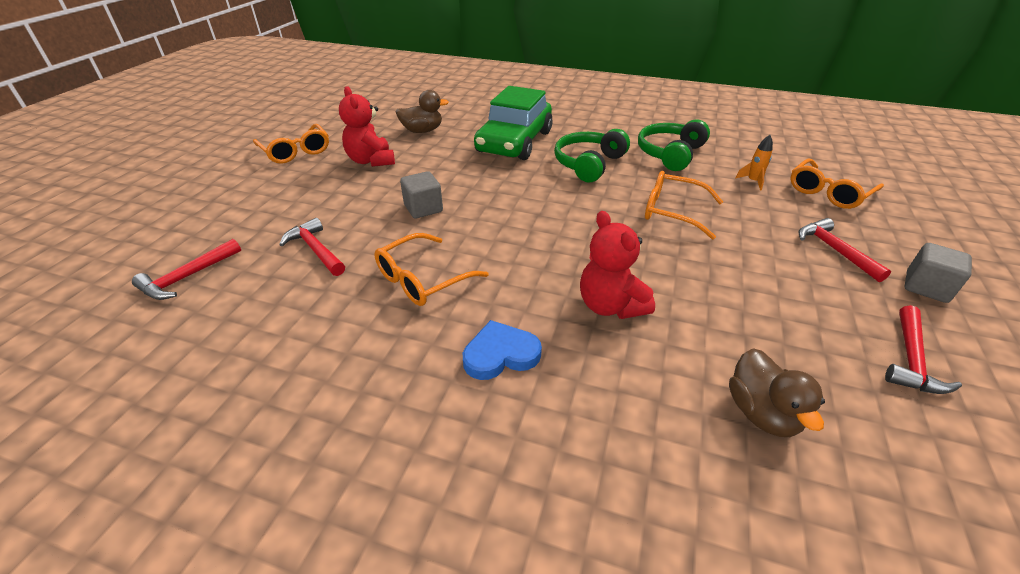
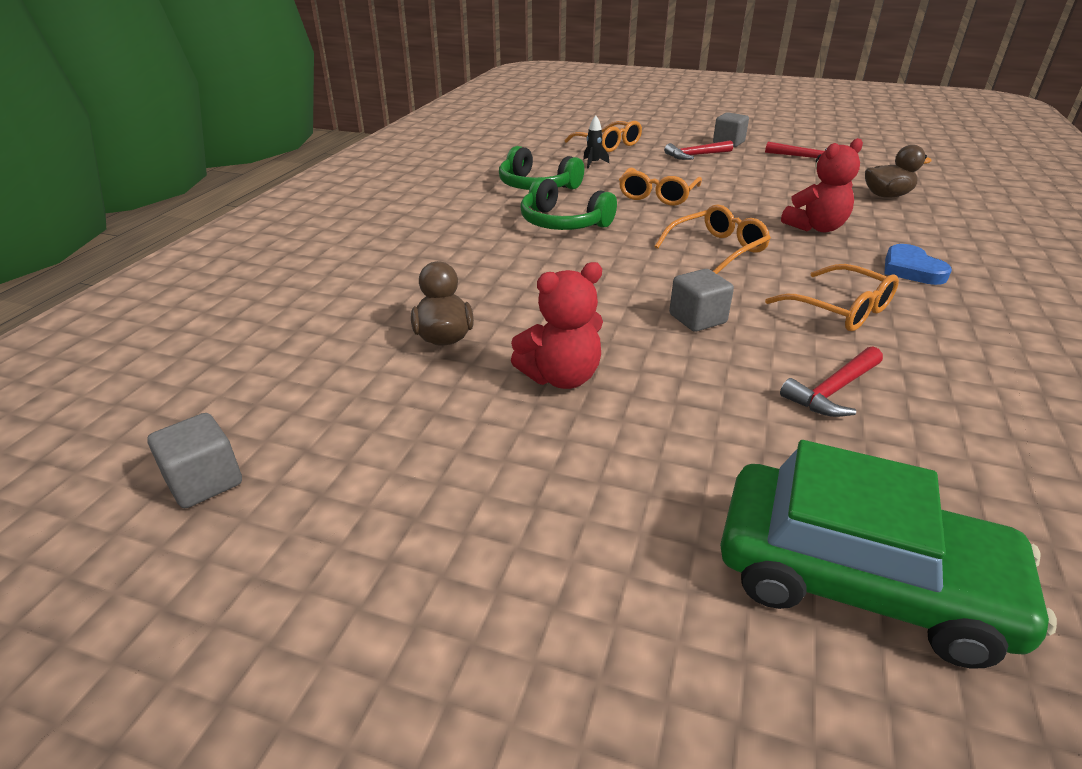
camera: 90 degrees left, 5 degrees down
(187, 277) = (975, 504): red hammer -> none
(296, 151) = (520, 481): orange glasses -> orange glasses (717, 249)
(332, 98) = (205, 482): none -> grey cube
(514, 142) = (497, 263): green car -> green car (859, 579)
(753, 181) = (593, 163): orange rocket -> black rocket

